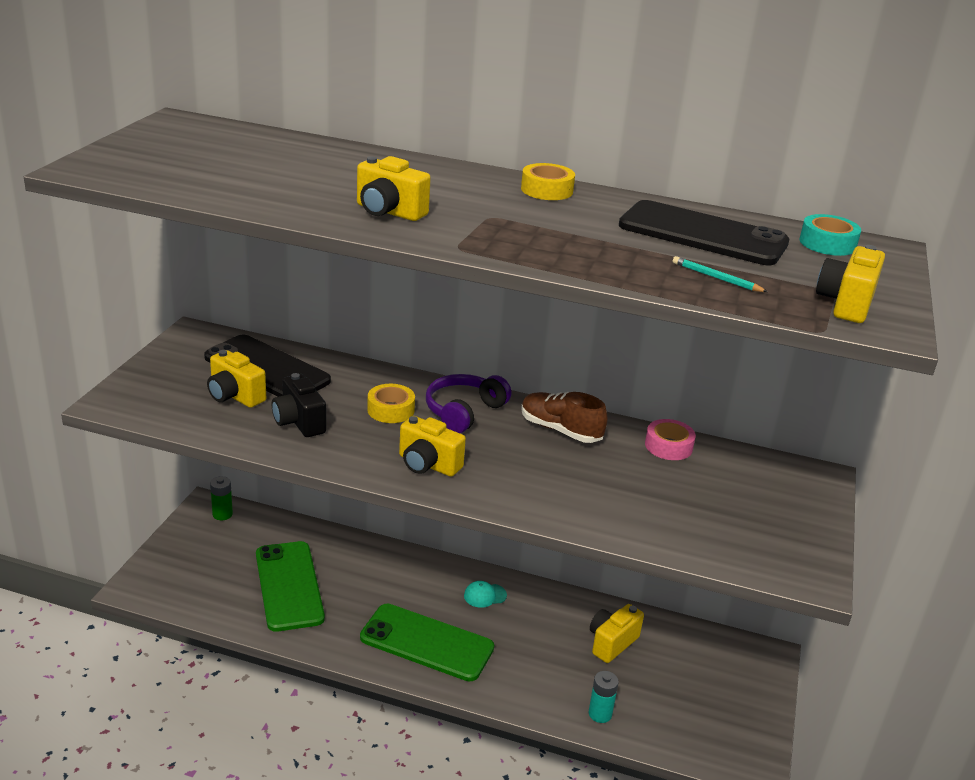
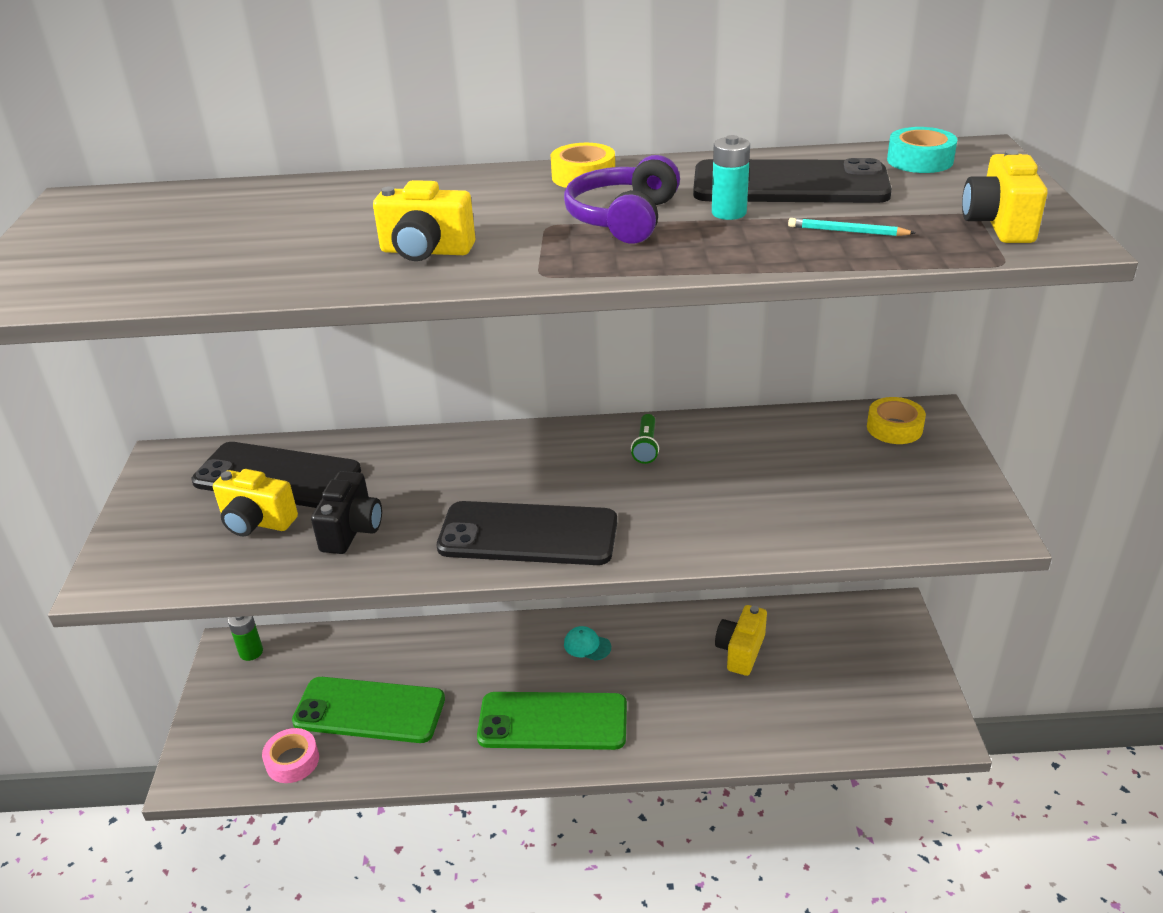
camera: 15 degrees left, 5 degrees up
(289, 586) = (369, 710): green phone -> green phone turned 45 degrees counterclockwise
(299, 422) = (352, 530): black camera -> black camera turned 120 degrees counterclockwise
(391, 410) = (449, 481): yellow tape -> yellow tape (894, 428)
(428, 464) = (528, 534): yellow camera -> black phone
(464, 411) = (531, 458): purple headphones -> purple headphones (623, 218)
(485, 595) = (587, 645): turquoise cap -> turquoise cap turned 60 degrees clockwise
(560, 430) = (646, 447): brown shoe -> green flashlight
(600, 714) = (768, 734): turquoise battery -> turquoise battery (729, 213)
(668, 446) = (766, 429): pink tape -> pink tape (292, 761)

